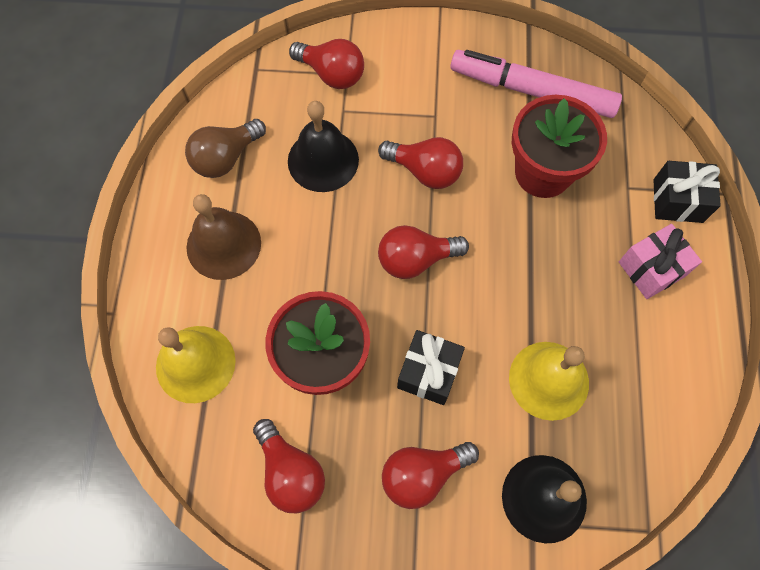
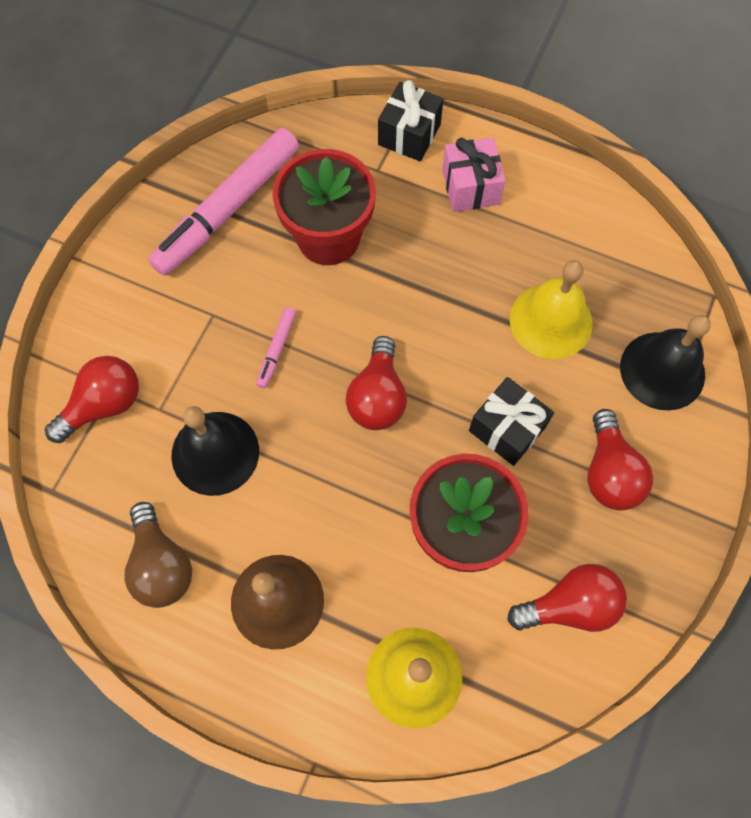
camera: 70 degrees left, 0 degrees up
(425, 171) = (277, 350): red light bulb -> pink marker

